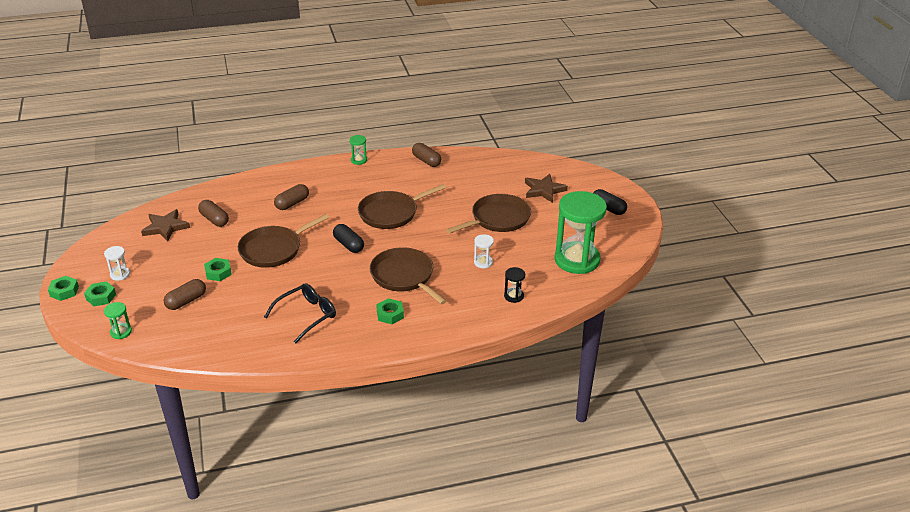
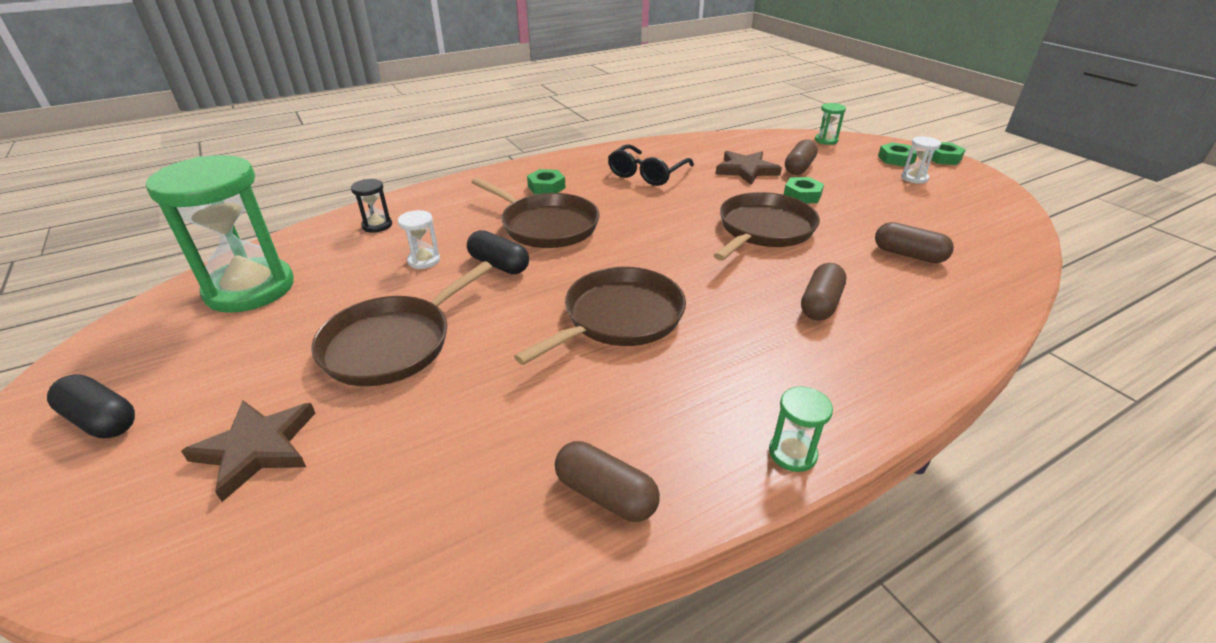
camera: 165 degrees right, 0 degrees up
(165, 227) = (959, 233): brown star -> brown star (746, 170)
(348, 245) = (657, 252): black capsule -> black capsule (499, 264)

